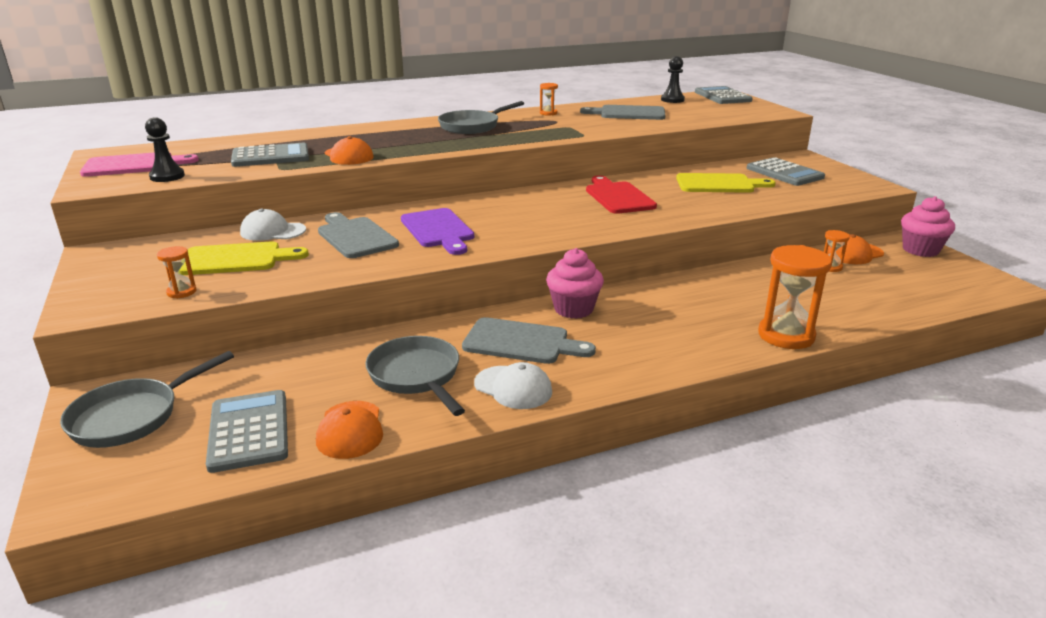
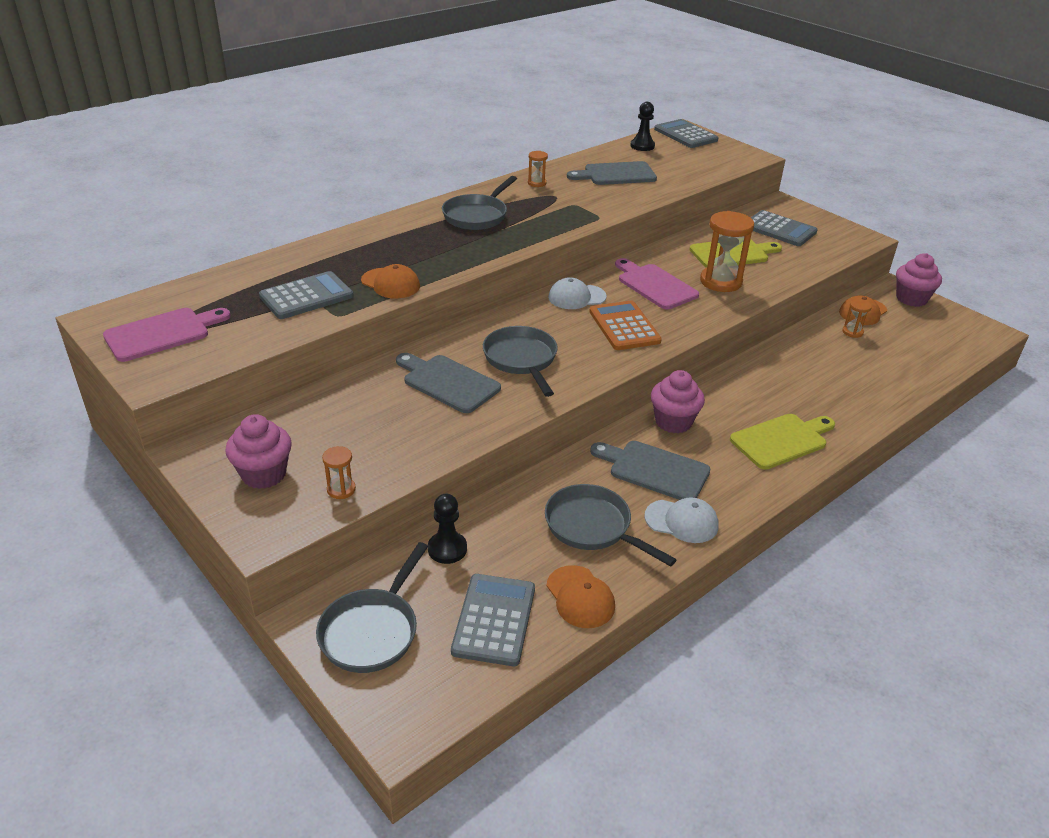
camera: 20 degrees left, 10 degrees up
(133, 273) = (264, 474): none -> pink cupcake
(167, 176) = (223, 347): black pawn -> black pawn (447, 549)
(236, 259) = (355, 435): yellow cutting board -> yellow cutting board (782, 440)
(249, 431) = (494, 620): grey calculator -> grey calculator turned 45 degrees clockwise
(272, 231) = (356, 389): white cap -> white cap (576, 297)
(438, 230) = (521, 360): purple cutting board -> grey pan
(521, 342) = (654, 470): grey cutting board -> grey cutting board turned 150 degrees counterclockwise
(560, 220) = (624, 326): none -> orange calculator
(618, 197) = (655, 285): red cutting board -> pink cutting board
(786, 335) = (858, 419): orange hourglass -> orange hourglass (721, 282)

